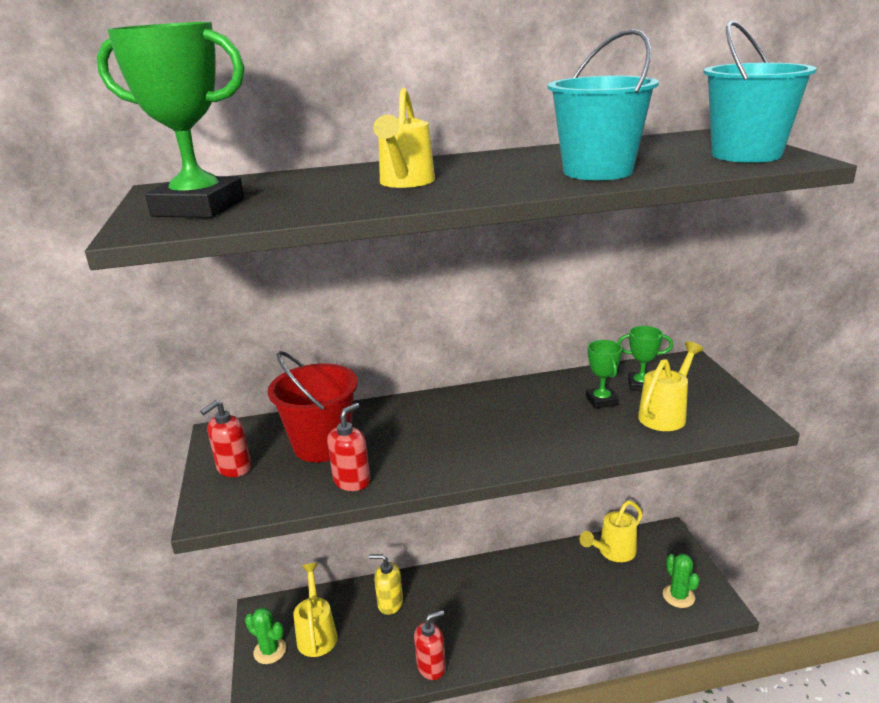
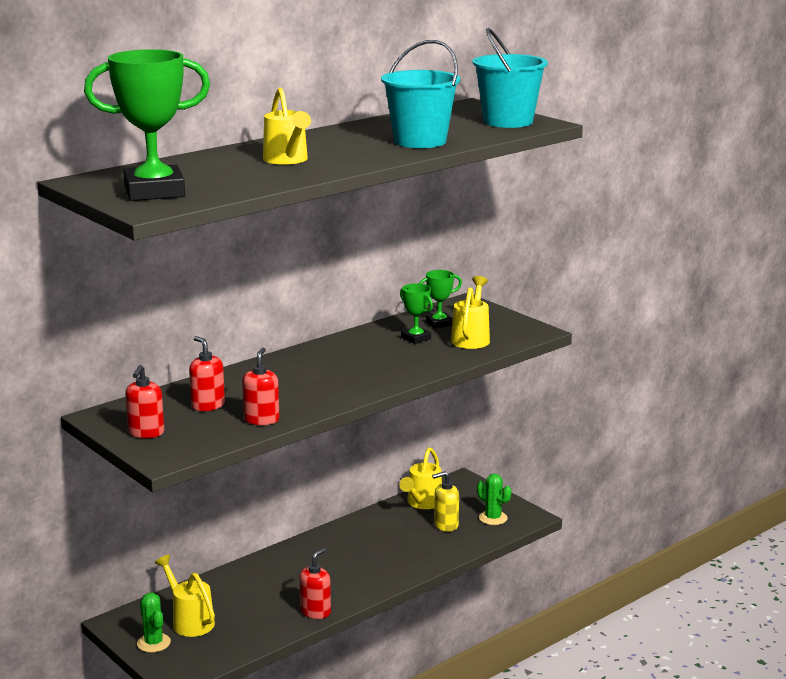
camera: 30 degrees left, 5 degrees down
(270, 651) = (153, 643): green cactus -> green cactus turned 60 degrees clockwise
(322, 445) = (208, 405): red bucket -> red soap dispenser
(390, 603) = (243, 585): yellow soap dispenser -> yellow soap dispenser (446, 525)

